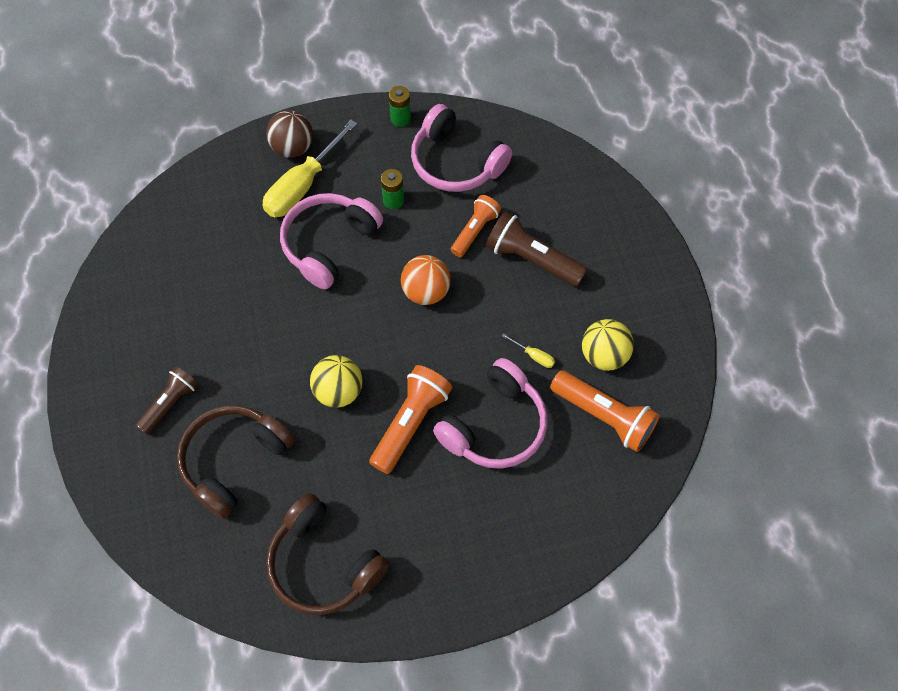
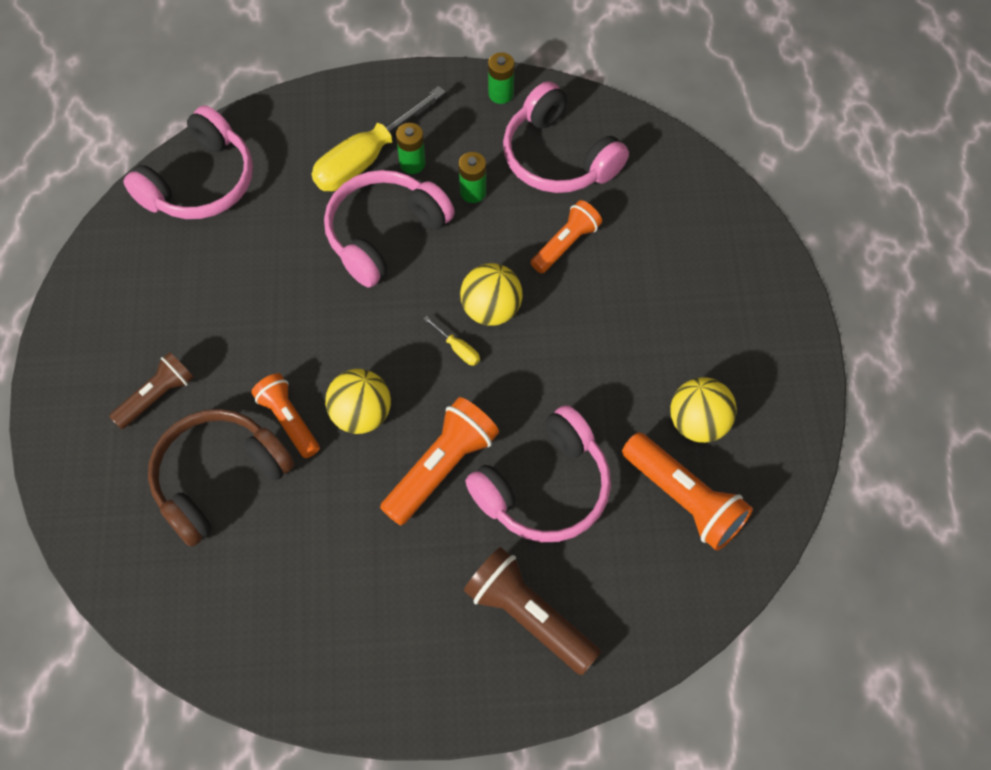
camera: 10 degrees right, 0 degrees up
(171, 225) = (200, 182): none -> pink headphones
(281, 405) = (288, 420): none -> orange flashlight
(292, 148) = (363, 111): brown ball -> none
(323, 564) = (302, 623): brown headphones -> none
(340, 184) = (412, 163): none -> green battery
(426, 292) = (491, 309): orange ball -> yellow ball
(531, 259) = (630, 290): brown flashlight -> brown flashlight (528, 616)
(534, 356) = (610, 409): yellow screwdriver -> yellow screwdriver (458, 349)

